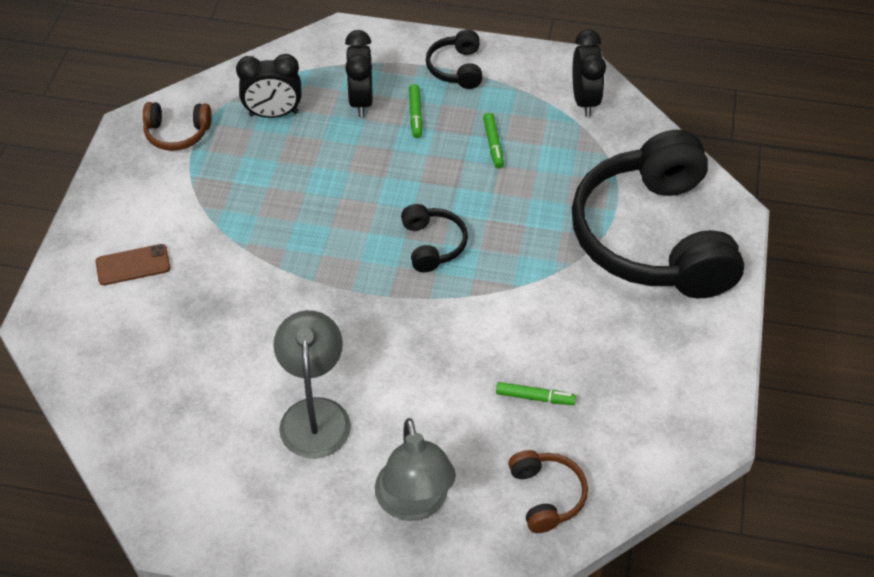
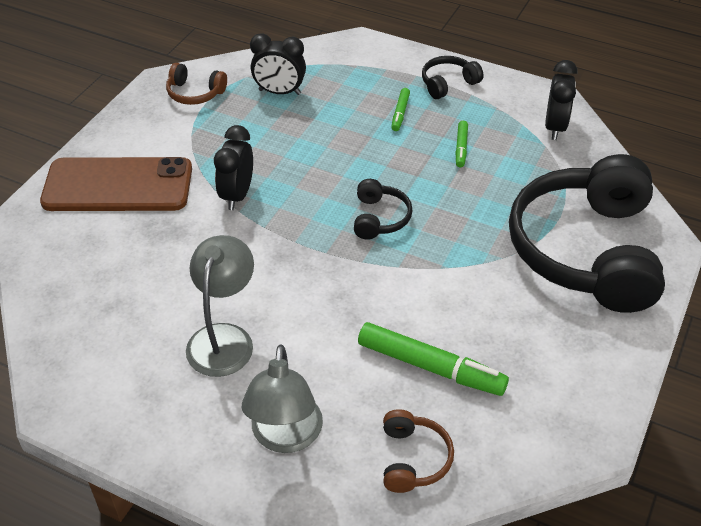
camera: 15 degrees right, 5 degrees down
(133, 265) = (118, 186): brown phone -> brown phone, size x2.28
(361, 101) = (357, 95): black clock -> black clock (237, 195)
(456, 68) = (448, 84): black headphones -> black headphones turned 45 degrees clockwise
(535, 397) = (430, 367): green marker -> green marker, size x2.00

